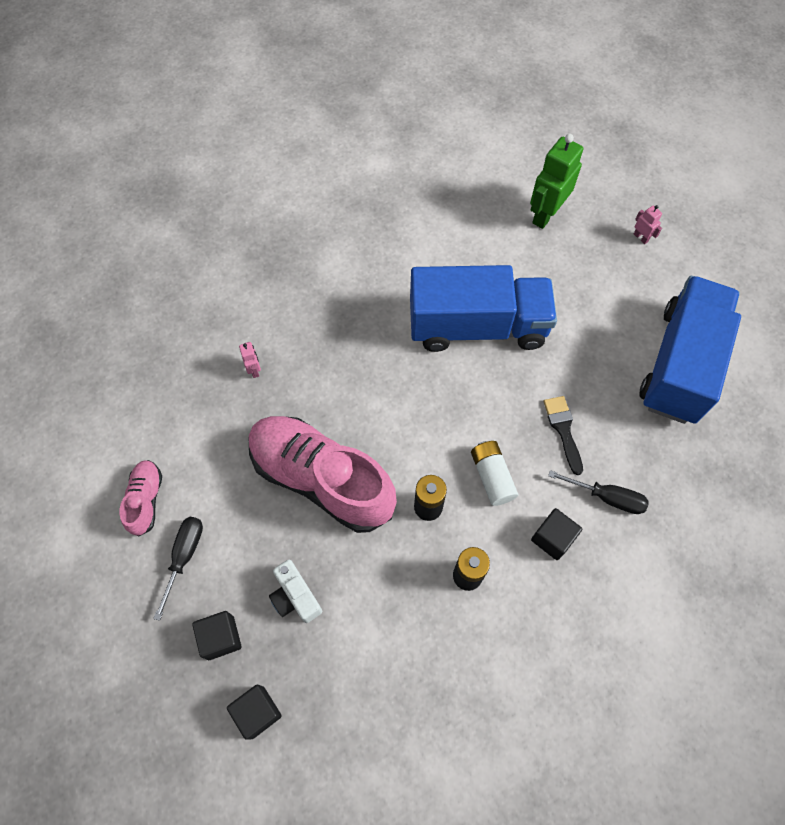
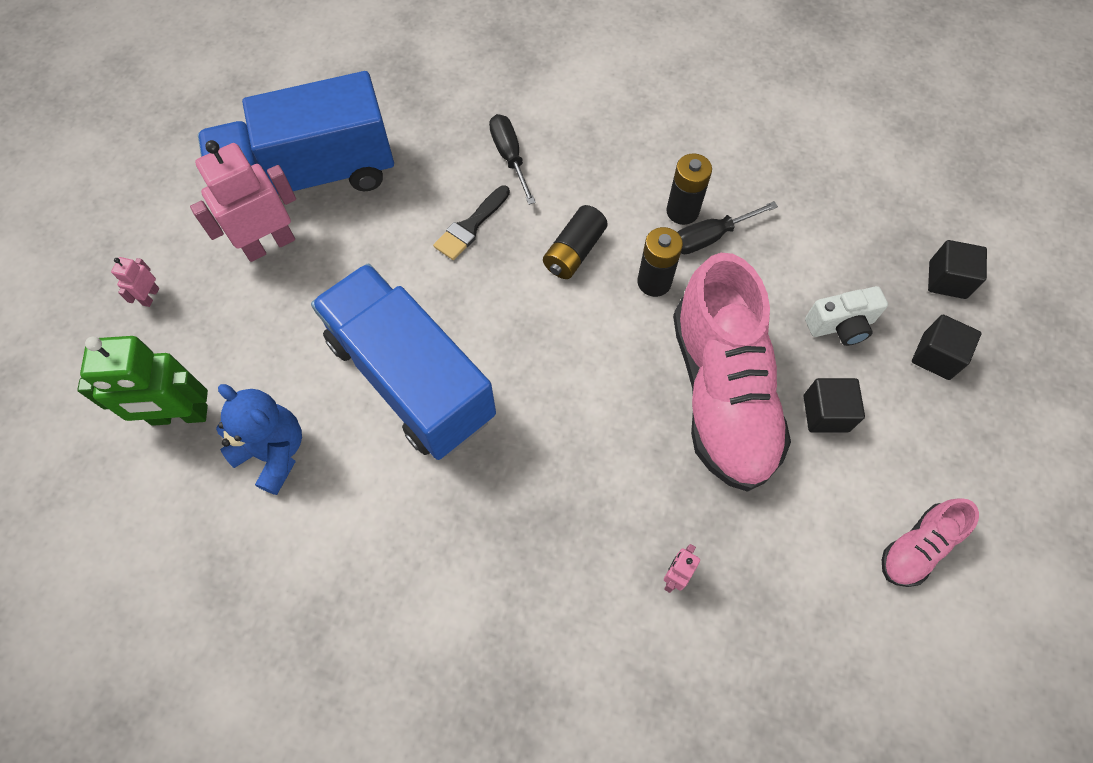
camera: 130 degrees left, 0 degrees up
(184, 556) = (917, 453): black screwdriver -> black screwdriver (709, 237)
(295, 596) = (840, 326): white camera -> white camera turned 60 degrees clockwise
(487, 242) = (274, 453): none -> blue teddy bear
(492, 477) = (574, 252): white battery -> black battery
(552, 538) = (587, 173): black cube -> black cube (826, 413)
(636, 312) = (269, 244): none -> pink robot

